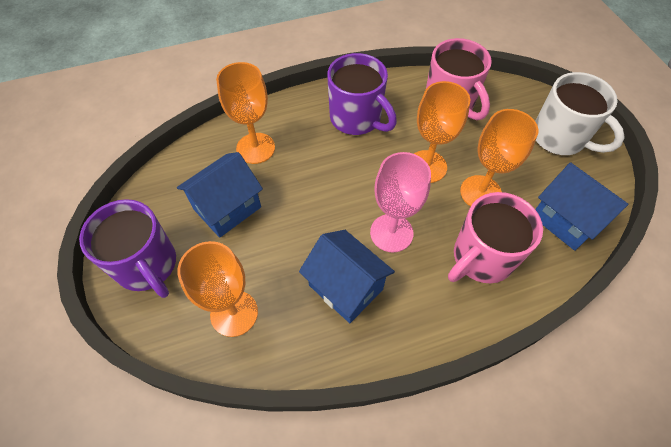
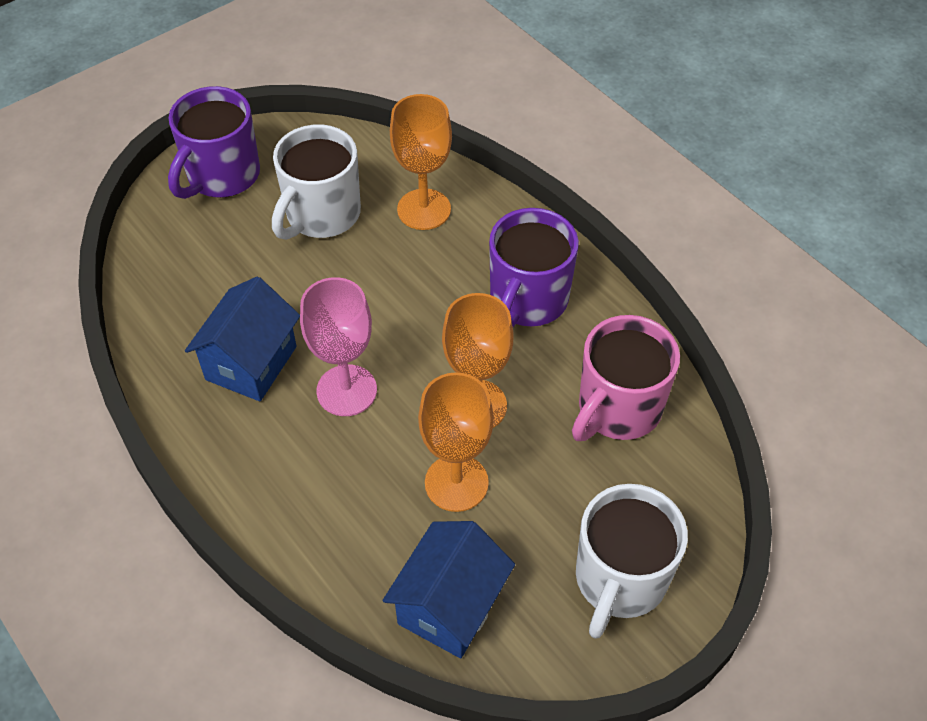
camera: 70 degrees right, 5 degrees down
(227, 208) = (321, 215): blue house -> white mug
(234, 313) = (187, 270): orange goblet -> none
(481, 258) = (343, 503): pink mug -> none

